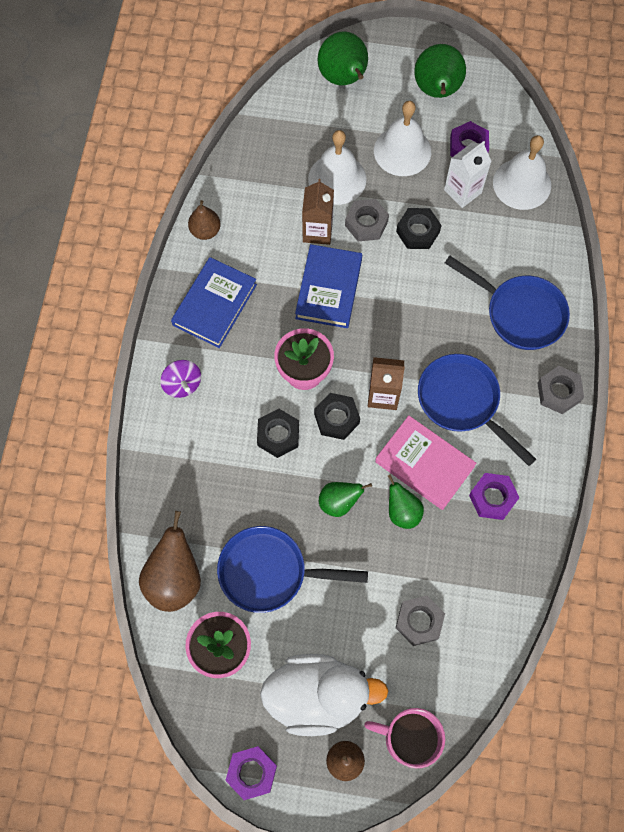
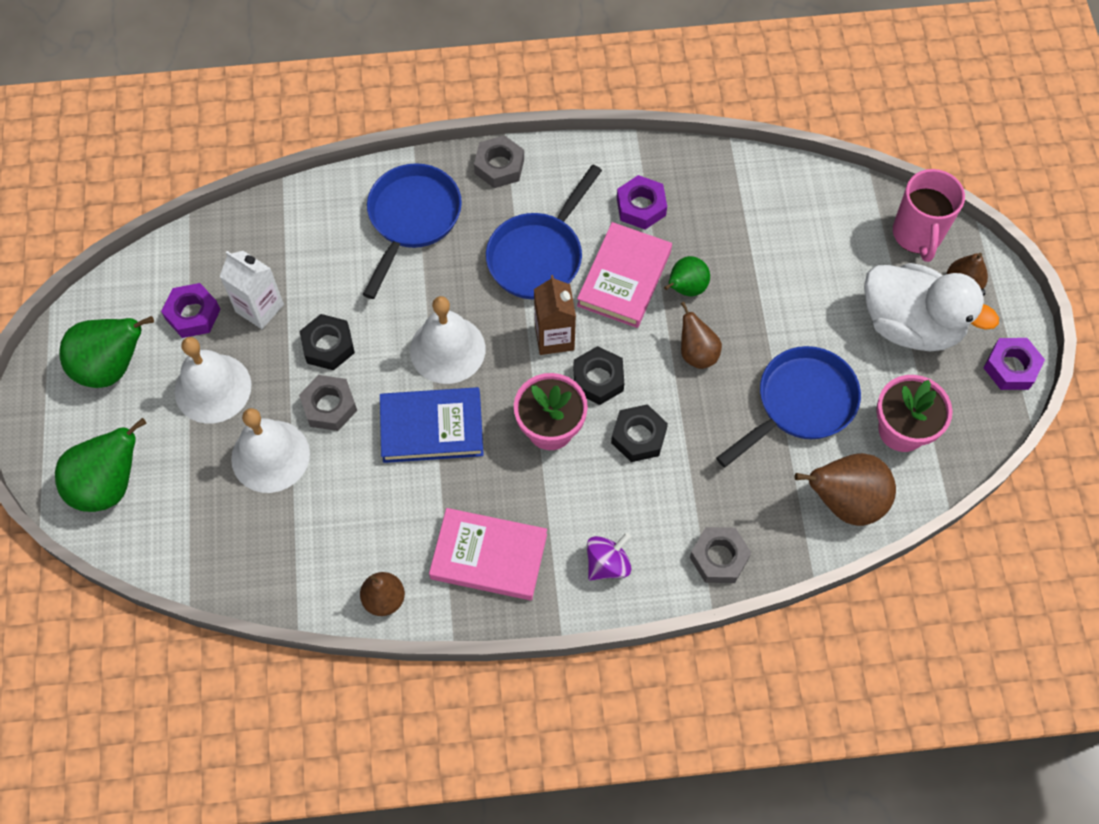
camera: 105 degrees left, 5 degrees down
(214, 305) = (489, 556): blue book -> pink book
(270, 572) = (800, 404): blue pan -> blue pan turned 120 degrees counterclockwise
(317, 231) = (353, 460): brown carton -> none
(317, 696) = (910, 325): white duck -> white duck turned 135 degrees clockwise
(339, 502) = (697, 353): green pear -> brown pear
(419, 621) = (797, 248): grey nut -> grey nut (719, 558)
(522, 184) = (235, 247): white bell -> white bell (447, 349)

